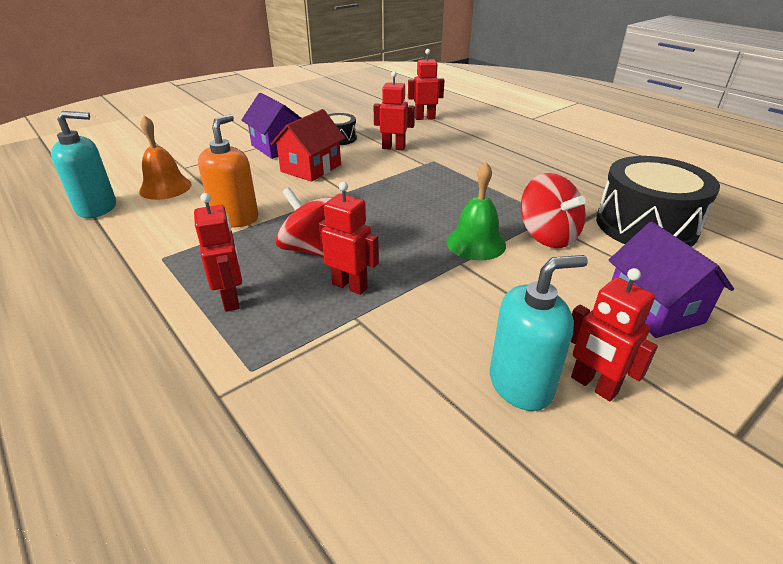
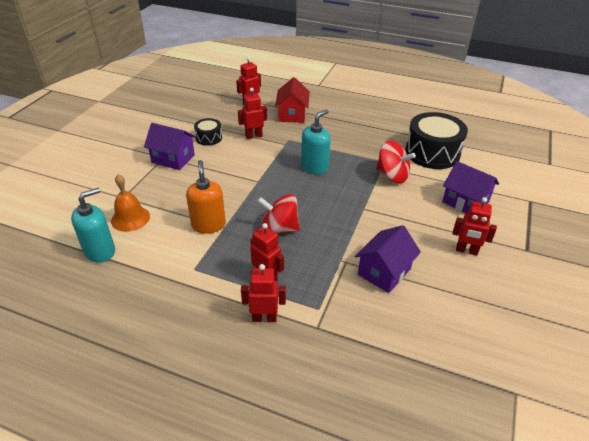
camera: 30 degrees left, 5 degrees up
(311, 168) = (216, 170): red house -> red house (292, 114)
(350, 286) = (321, 244): red robot -> red robot (264, 318)
(406, 359) = (384, 272): none -> purple house
(476, 243) = (361, 193): green bell -> none
(521, 384) = (439, 262): turquoise soap dispenser -> turquoise soap dispenser (314, 167)

